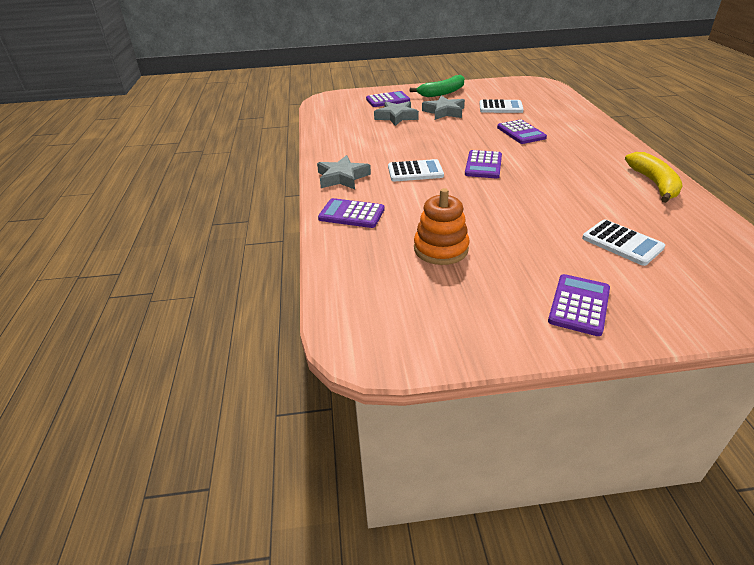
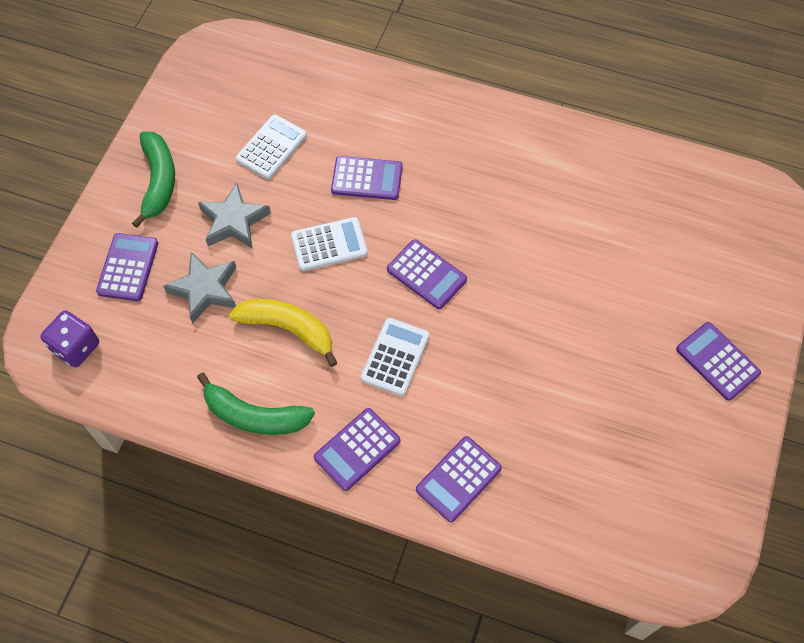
camera: 65 degrees left, 25 degrees up
(334, 103) = (76, 347): none -> purple dice
(337, 146) = (254, 415): none -> green banana
(342, 177) = (357, 449): grey star -> purple calculator
(441, 249) = (578, 423): orange stacking toy -> none
(622, 243) = (650, 260): white calculator -> white calculator (329, 244)
(654, 183) = (566, 149): yellow banana -> yellow banana (288, 329)

